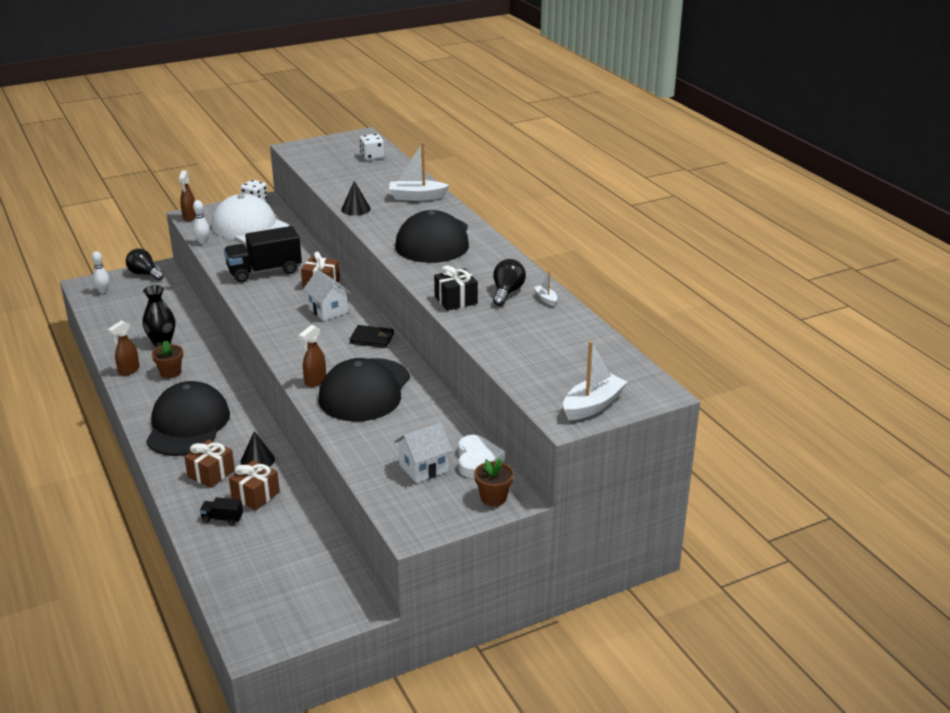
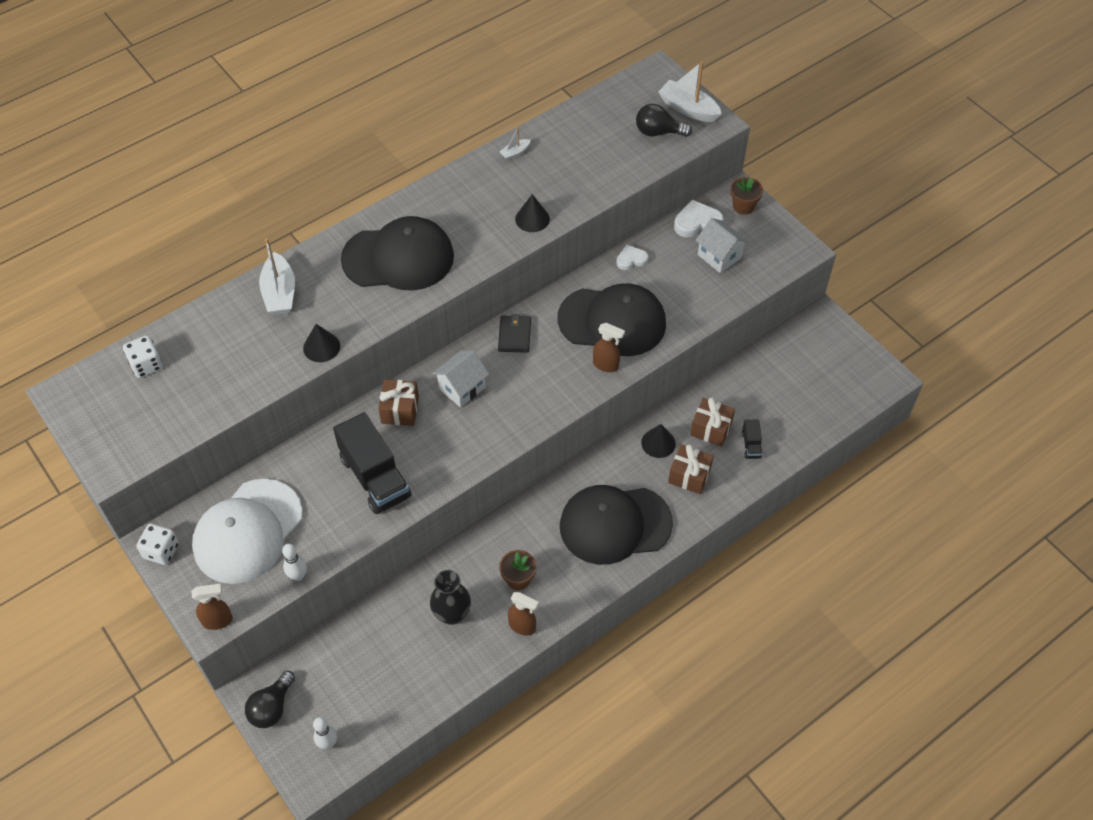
camera: 100 degrees left, 25 degrees up
(439, 410) = (631, 259): none -> white heart
(456, 300) = (532, 219): black gift -> black cone
(507, 292) = (508, 182): black light bulb -> black light bulb (658, 132)

